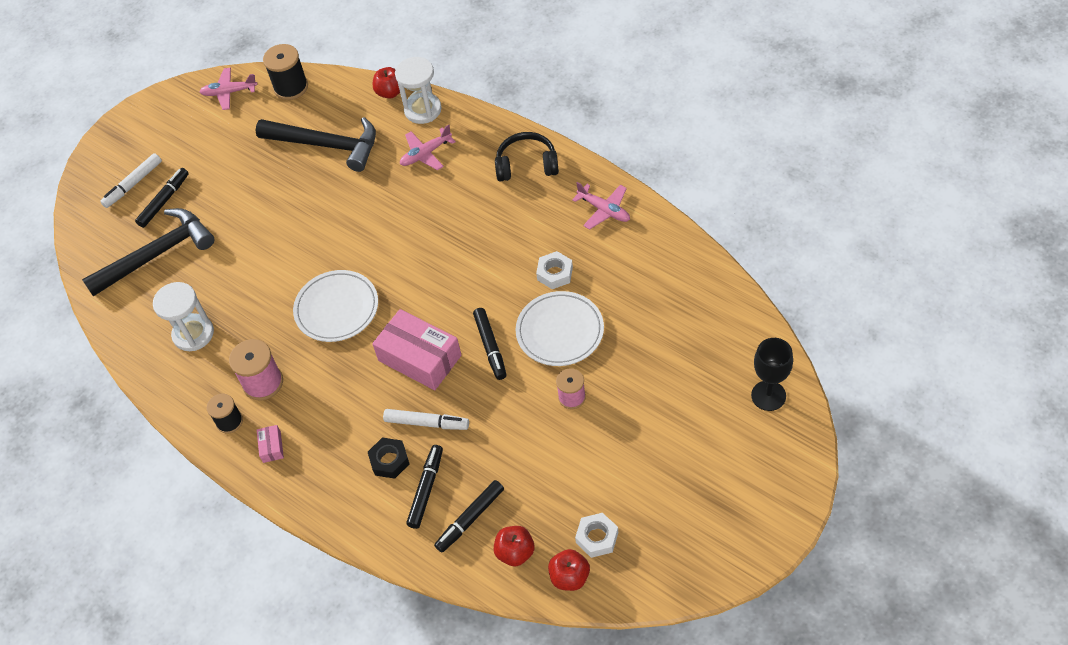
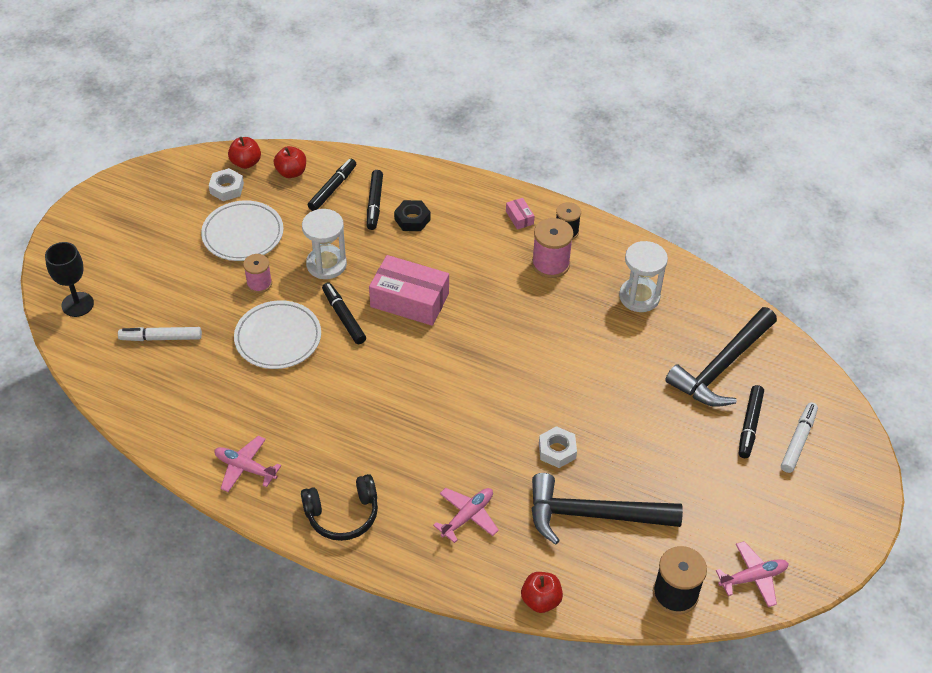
camera: 160 degrees right, 5 degrees down
(337, 308) = (507, 334): white plate -> white plate (243, 234)
(423, 110) = (490, 578): white hourglass -> white hourglass (326, 264)
(426, 423) = (388, 250): white marker -> white marker (161, 338)
(555, 273) = (291, 393): white nut -> white nut (557, 450)

